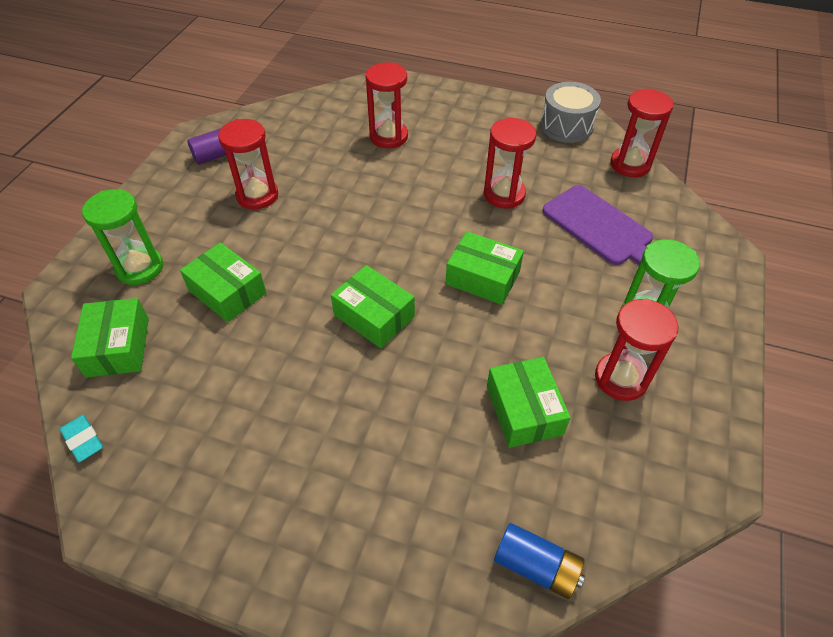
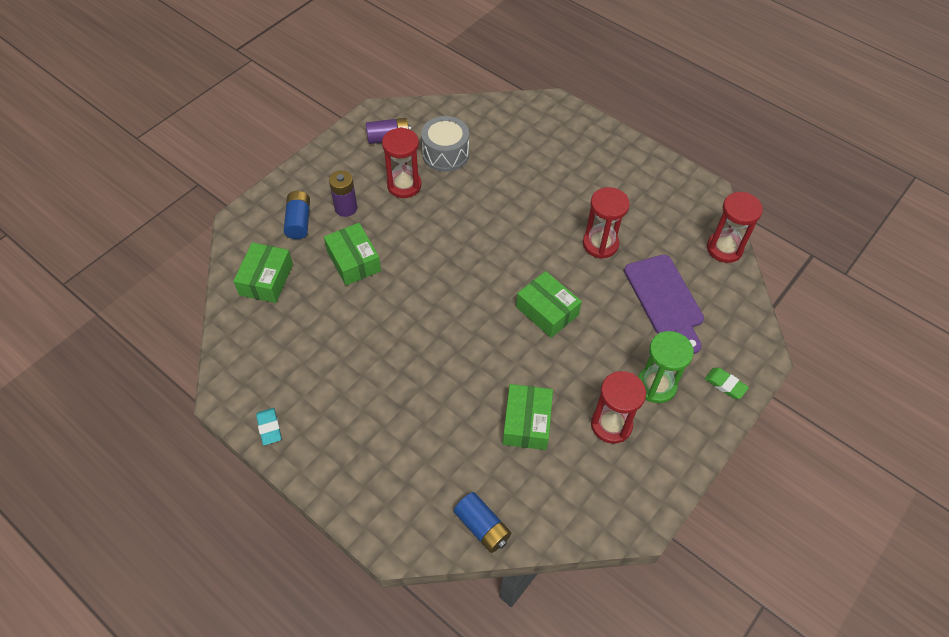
camera: 20 degrees right, 5 degrees up
(83, 440) = (226, 339): turquoise eraser -> turquoise eraser (269, 428)
(140, 268) = (299, 221): green hourglass -> blue battery
(195, 237) = (346, 208): none -> purple battery
(374, 316) = (451, 315): green box -> none
(388, 137) = (530, 161): red hourglass -> none
(566, 126) = (689, 194): grey drum -> grey drum (445, 154)
(713, 294) = (725, 385): none -> green eraser

